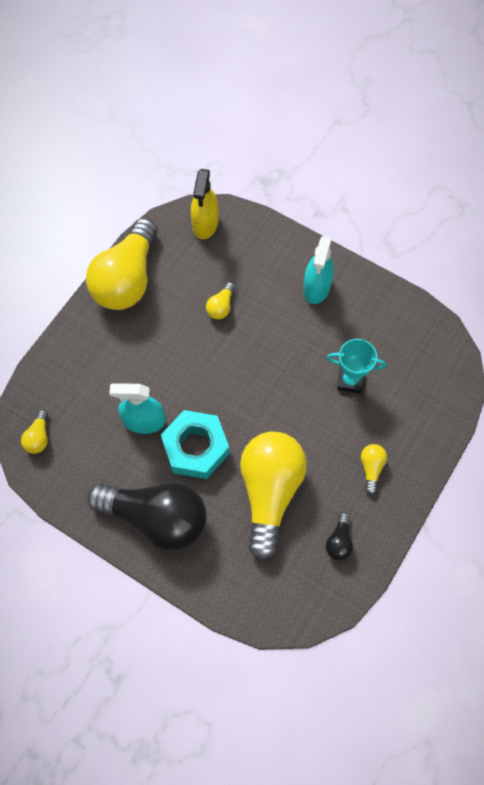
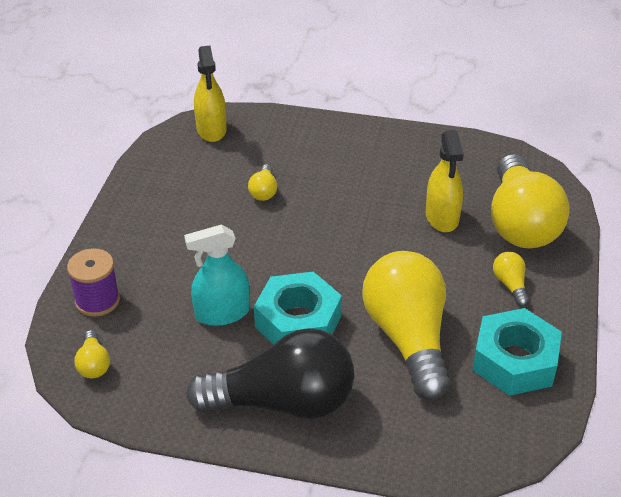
camera: 20 degrees left, 25 degrees down
(59, 378) = (97, 300): none -> purple spool
(127, 279) = (142, 193): yellow light bulb -> yellow light bulb (520, 223)
(316, 287) = (361, 152): turquoise spray bottle -> none
(339, 541) = (514, 361): black light bulb -> turquoise nut
(350, 381) = (442, 217): turquoise trophy -> yellow spray bottle

